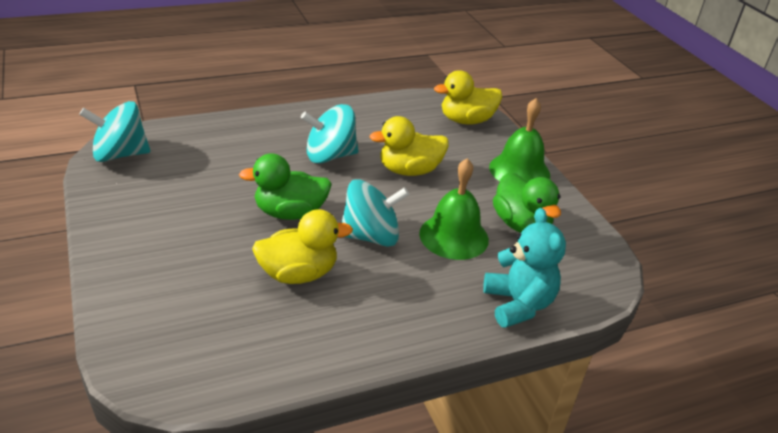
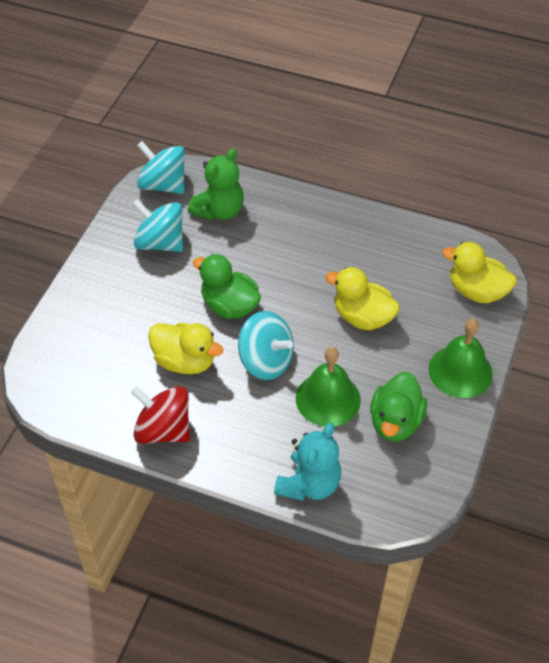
camera: 45 degrees right, 15 degrees up
(199, 152) = (219, 211): none -> green teddy bear
(330, 156) = (313, 267): turquoise spinning top -> turquoise spinning top (160, 242)
(343, 340) = (163, 430): none -> red spinning top

